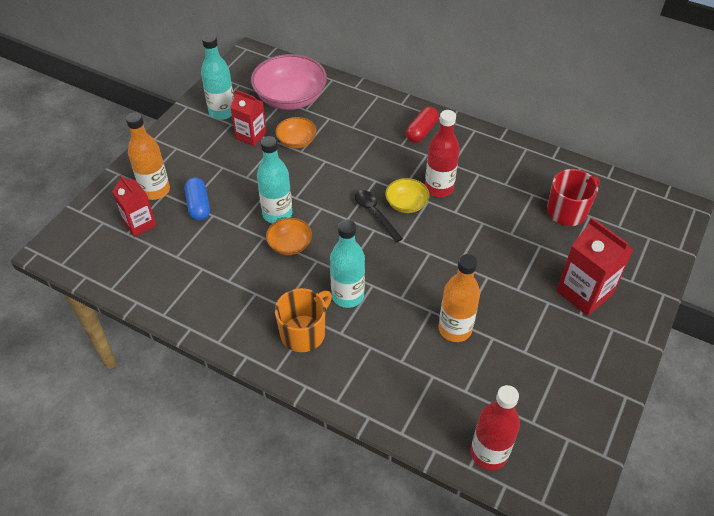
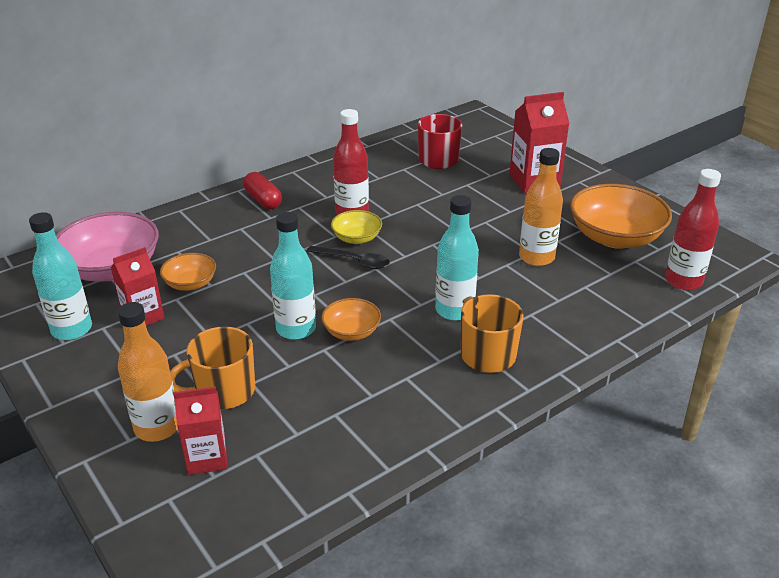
camera: 65 degrees left, 15 degrees down
(198, 205) = (223, 391): blue capsule -> orange mug
(375, 214) = (354, 261): black spoon -> black spoon turned 150 degrees counterclockwise
(528, 382) = (615, 237): none -> orange bowl

